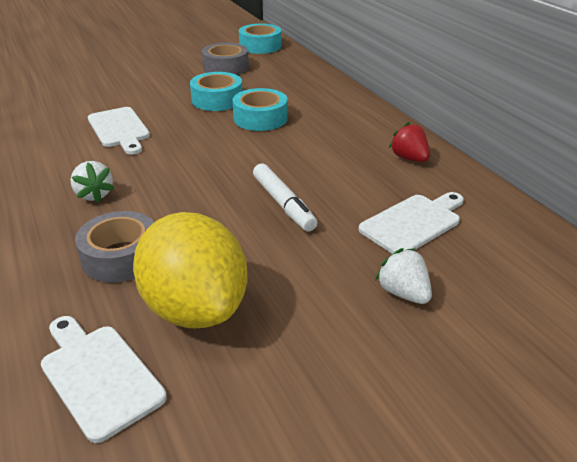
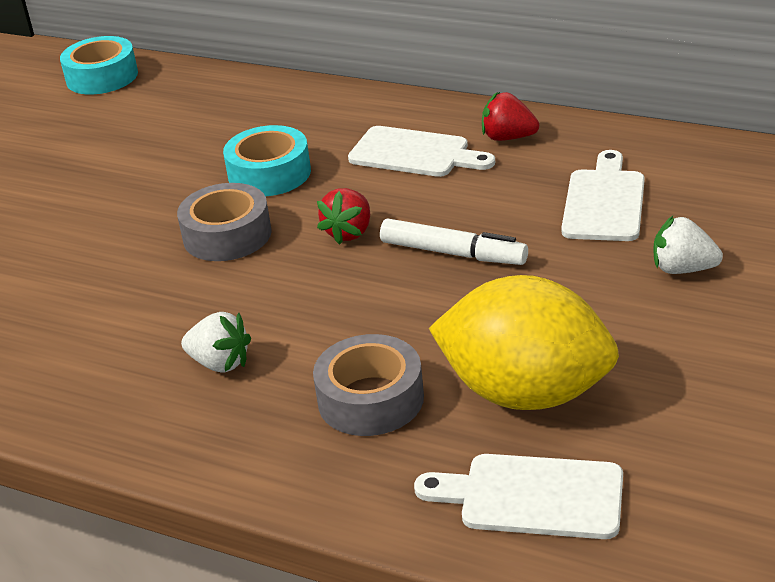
camera: 35 degrees left, 0 degrees up
(119, 129) = (104, 278): white cutting board -> white cutting board (414, 153)
(217, 100) = (171, 177): turquoise tape -> none
(226, 67) = (105, 129): grey tape -> grey tape (227, 235)
(250, 165) = (349, 232): none -> red strawberry

